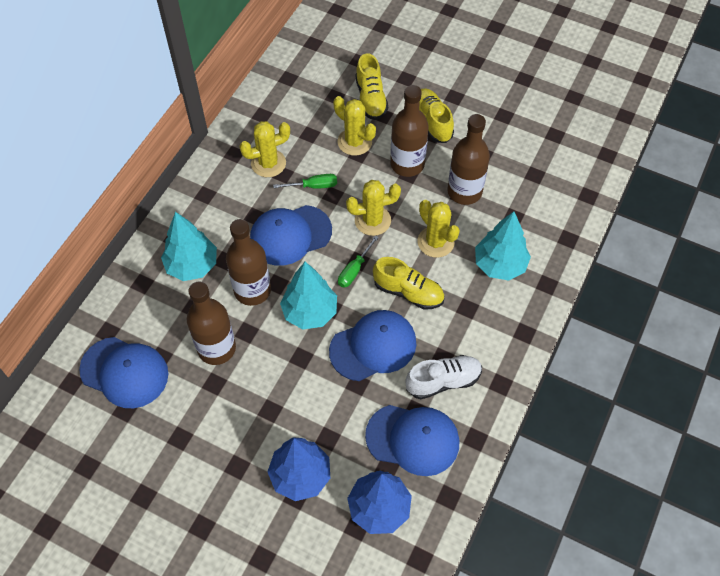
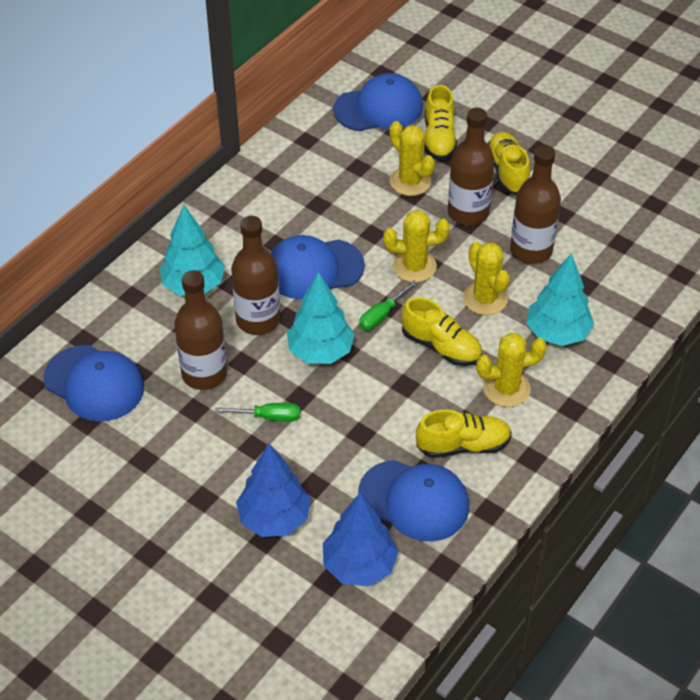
camera: 10 degrees right, 10 degrees down
(268, 163) = (303, 191): yellow cactus -> yellow cactus (506, 389)
(314, 186) = (352, 221): green screwdriver -> green screwdriver (269, 417)
(373, 346) = (387, 398): blue cap -> blue cap (378, 108)
(443, 381) = (463, 445): white shoe -> yellow shoe

